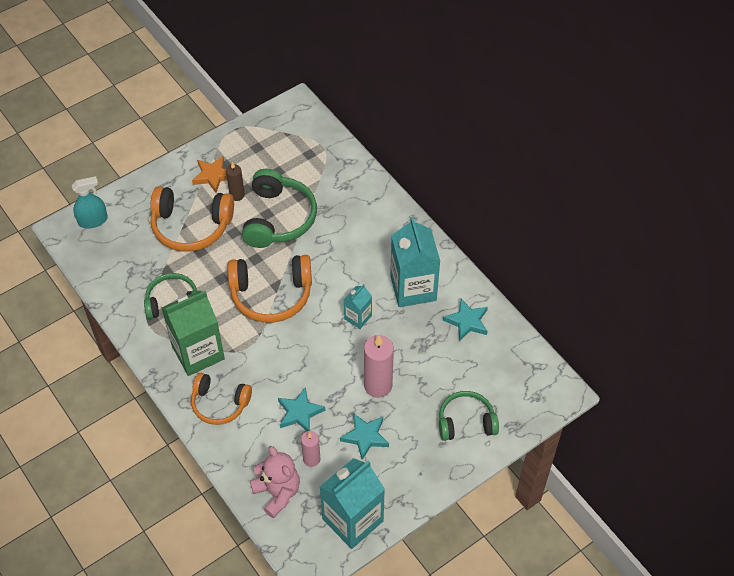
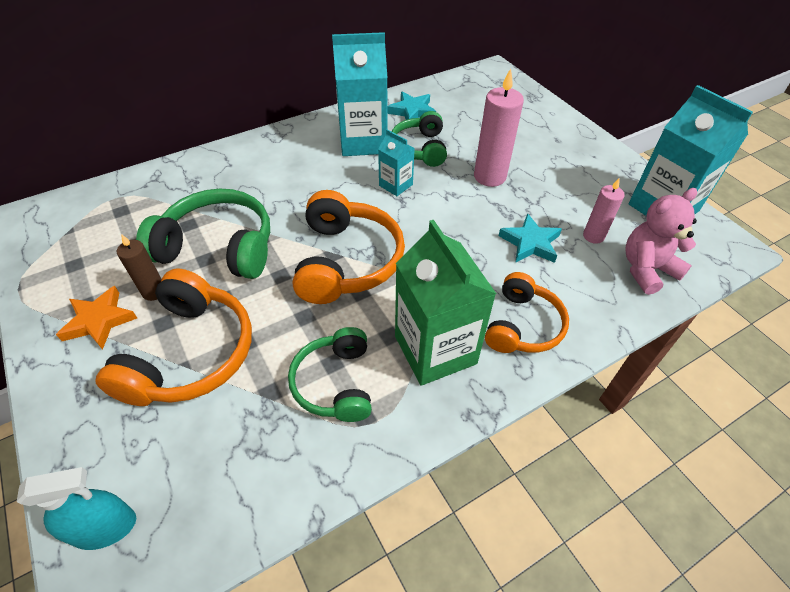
camera: 85 degrees left, 5 degrees down
(93, 220) = (105, 527): turquoise spray bottle -> turquoise spray bottle turned 90 degrees clockwise
(365, 437) = (557, 191): turquoise star -> none
(466, 421) = (530, 123): green headphones -> green headphones (420, 148)

